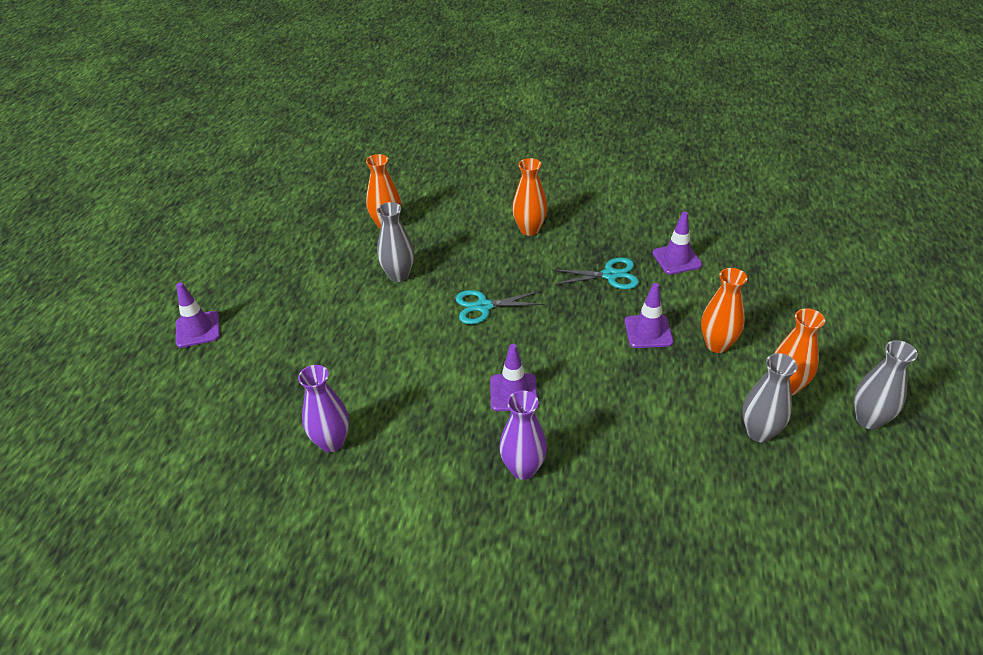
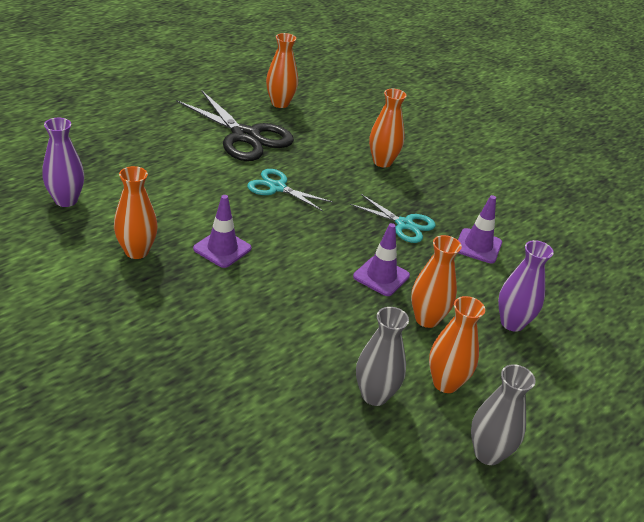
camera: 30 degrees right, 5 degrees down
(198, 329) = (77, 94): purple traffic cone -> none
(399, 275) = (245, 136): grey vase -> black scissors
(453, 445) = (137, 251): none -> orange vase
(523, 469) = (162, 295): purple vase -> purple vase (512, 323)

